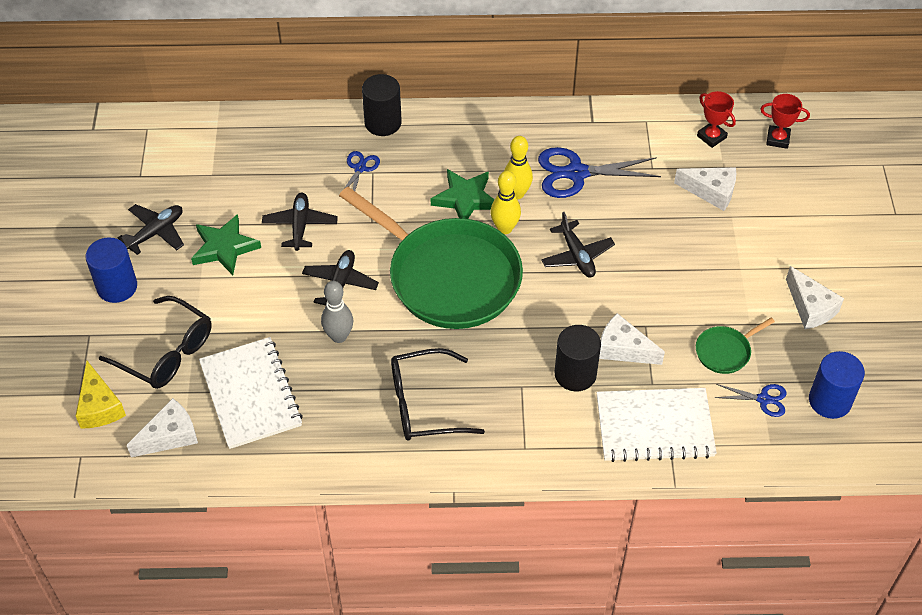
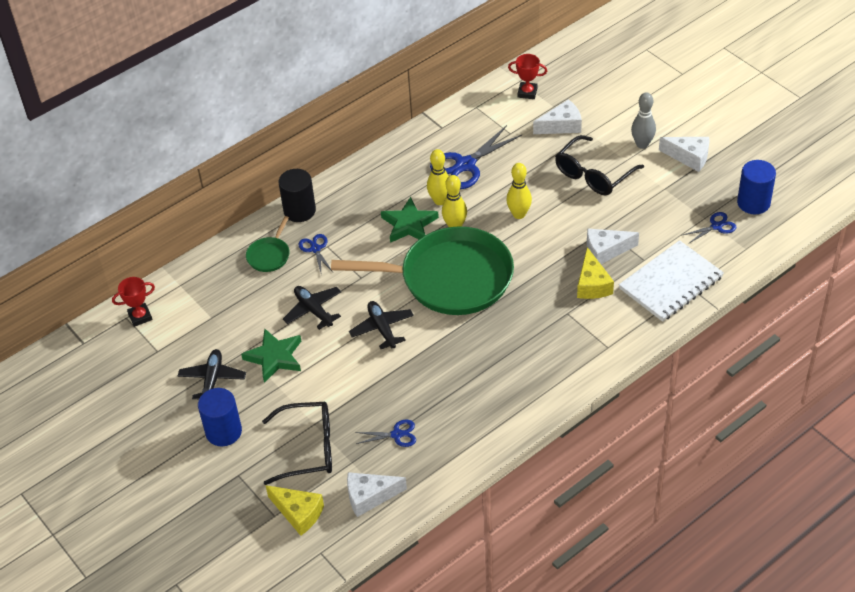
camera: 35 degrees left, 5 degrees down
(170, 436) = (369, 497): white cheese -> white cheese turned 120 degrees counterclockwise
(251, 394) = (397, 434): white notebook -> blue scissors
(339, 336) = (417, 360): grey bowling pin -> grey bowling pin (642, 144)
(424, 405) = (518, 364): black glasses -> black glasses (593, 175)
(575, 374) = (592, 284): black cylinder -> yellow cheese
(577, 256) = (519, 214): black plane -> yellow bowling pin
(725, 351) = (666, 213): green pan -> green pan (269, 255)
(778, 139) = (569, 70): red trophy -> red trophy (140, 316)

